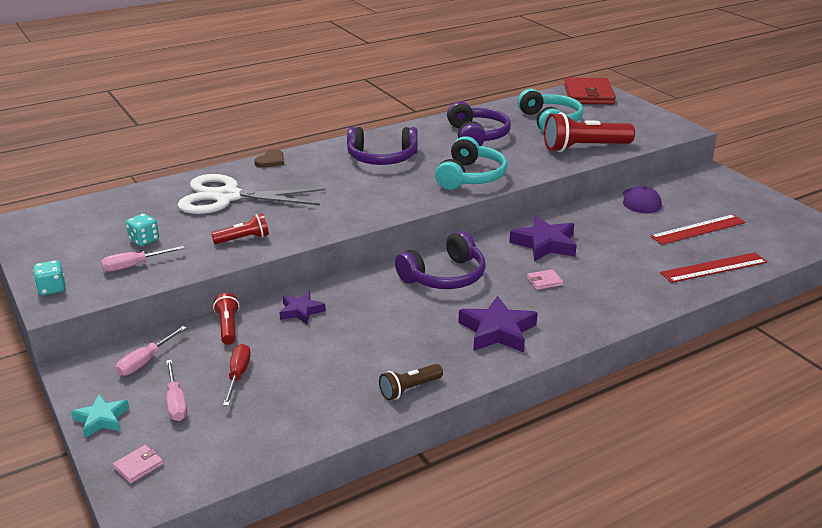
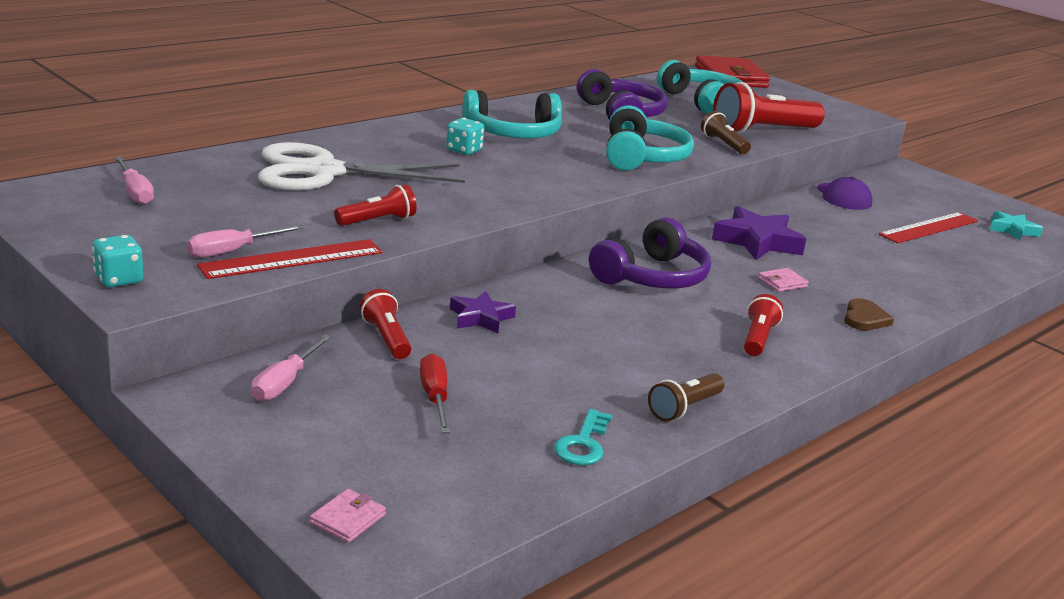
camera: 15 degrees left, 5 degrees down
(101, 419) = (256, 460): turquoise star -> turquoise star (1012, 230)
(144, 240) = (230, 221): turquoise dice -> turquoise dice (464, 150)
(176, 402) = (360, 433): pink screwdriver -> pink screwdriver (135, 192)
(271, 161) = (361, 132): brown heart -> brown heart (864, 318)
(321, 415) = (583, 444): none -> turquoise key
(382, 158) = (513, 134): purple headphones -> turquoise headphones
(497, 331) = (758, 338): purple star -> red flashlight
(543, 162) = (723, 144): none -> brown flashlight
(714, 268) = (973, 268): red ruler -> red ruler (292, 259)

